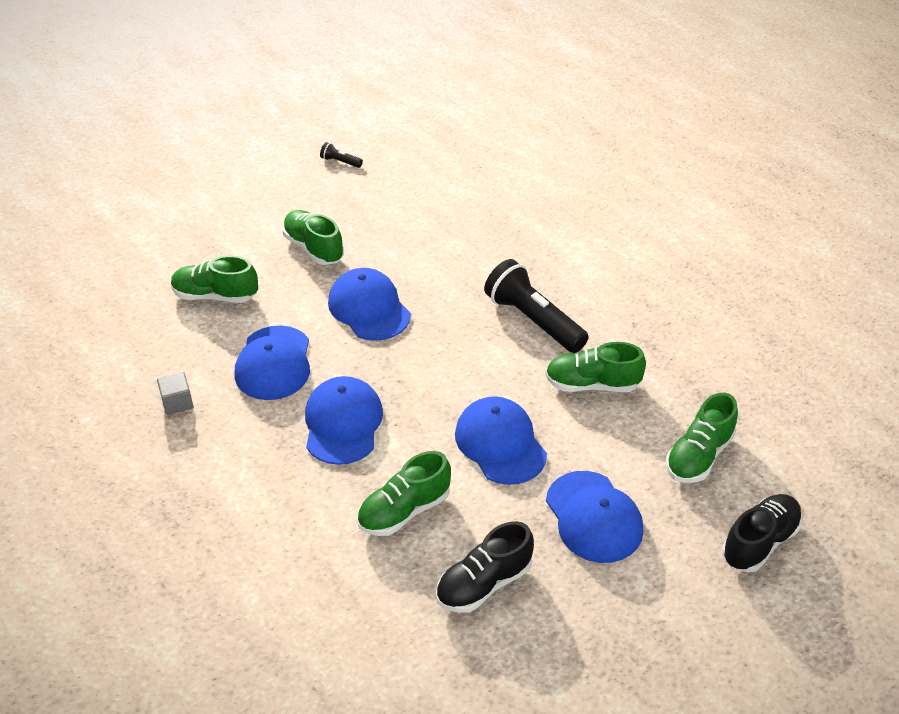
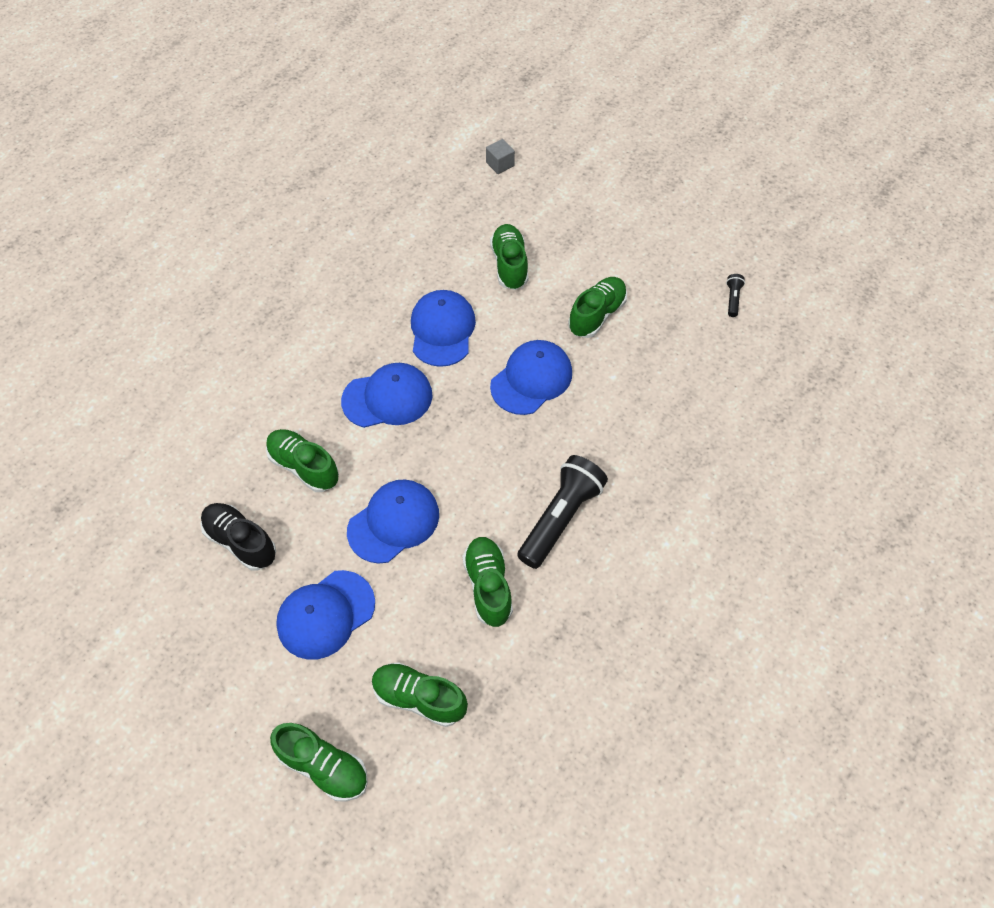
camera: 75 degrees right, 15 degrees up
(177, 402) = (381, 281): grey cube -> grey cube (500, 164)
(274, 363) = (442, 330): blue cap -> blue cap turned 105 degrees clockwise
(759, 542) = (324, 766): black shoe -> green shoe

